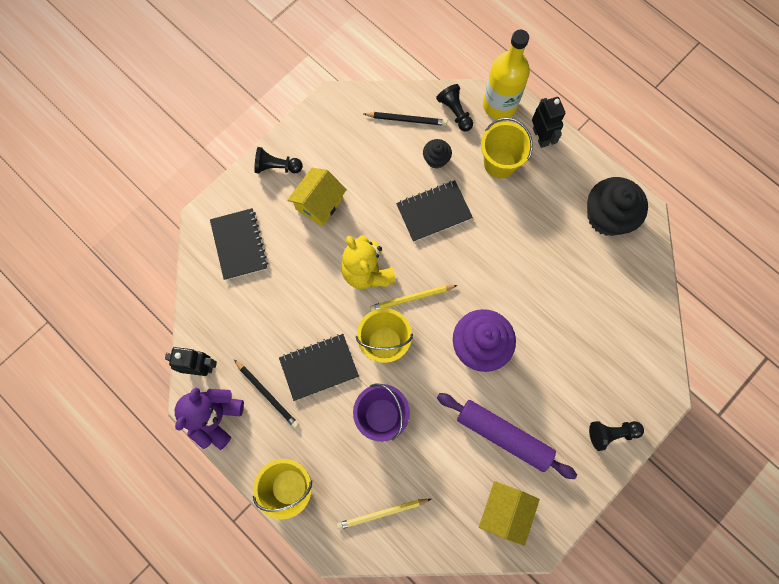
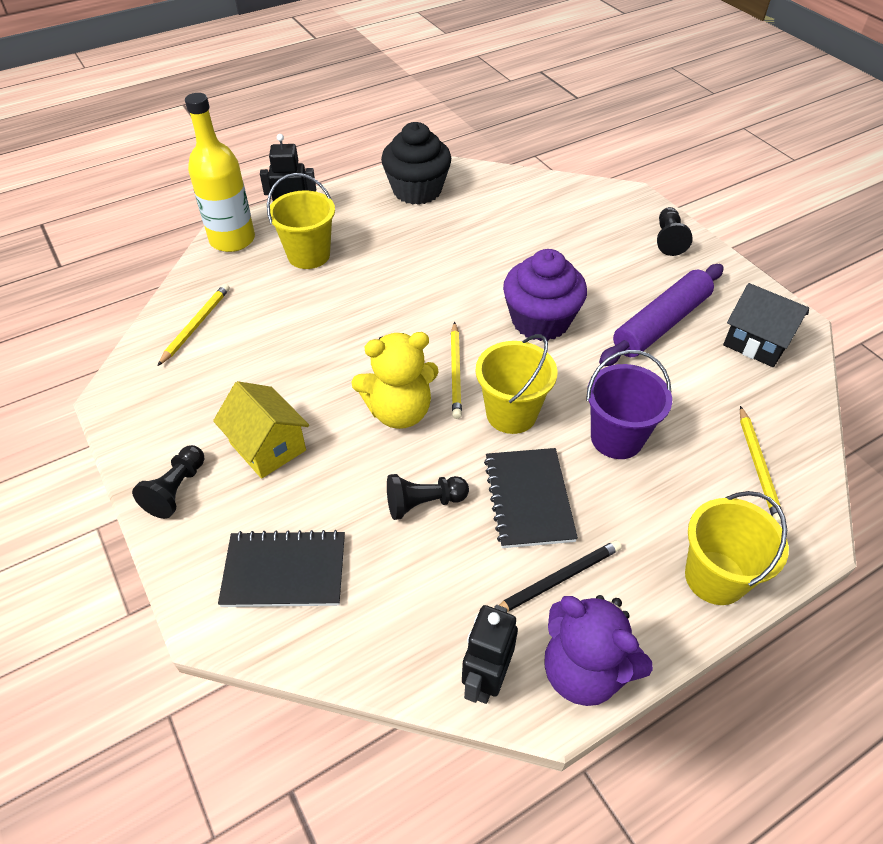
camera: 75 degrees left, 25 degrees down
(406, 119) = (196, 325): black pencil -> yellow pencil
(434, 212) = (343, 326): black notebook -> none
(436, 159) = (270, 309): black cupcake -> none
(455, 112) = (216, 278): black pawn -> black pawn (423, 503)
(504, 511) = (756, 342): yellow house -> black house

